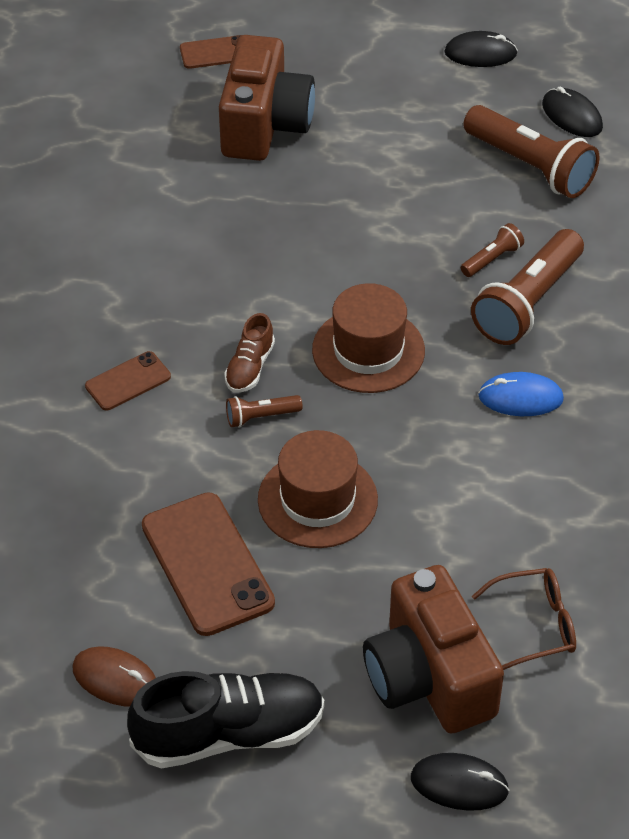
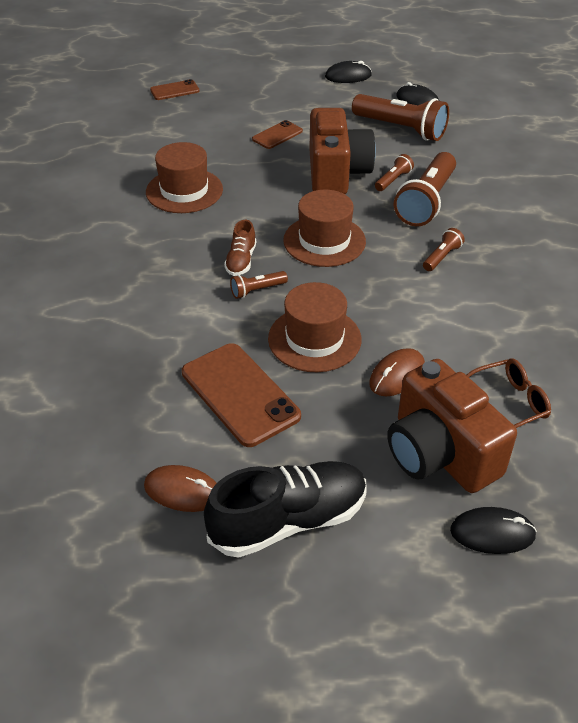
camera: 10 degrees left, 5 degrees down
(128, 381) = (152, 279): brown phone -> brown phone (277, 135)
(196, 241) = (184, 191): none -> brown hat
(265, 125) = (217, 124): brown camera -> brown camera (336, 173)
(408, 565) = (397, 375): none -> brown mouse
(520, 397) = (442, 257): blue mouse -> brown flashlight

